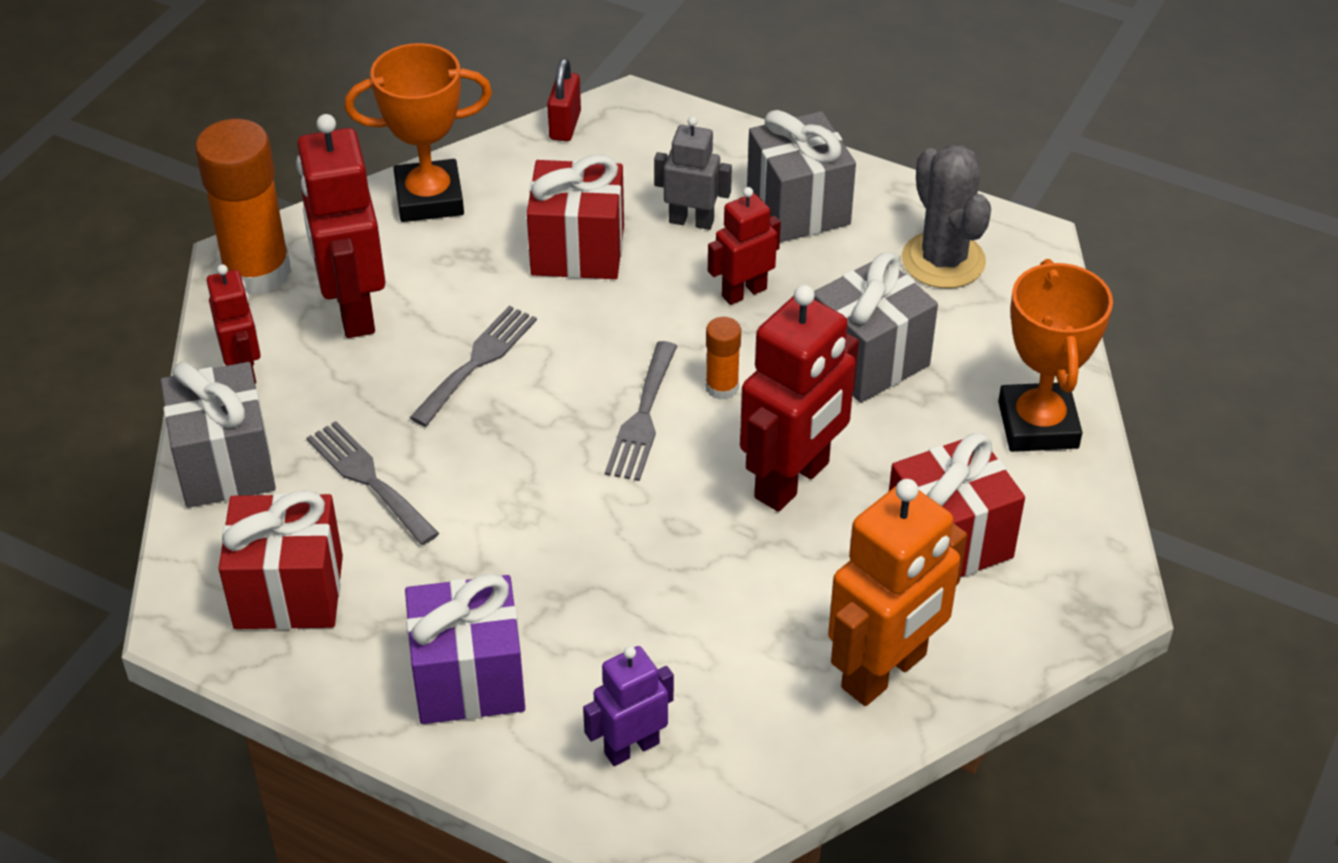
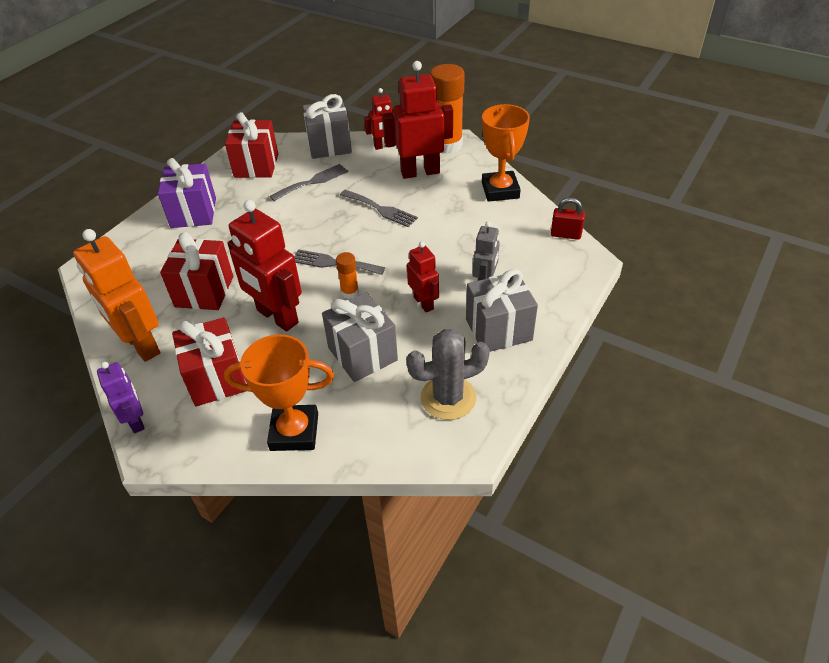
camera: 95 degrees right, 0 degrees up
(577, 250) = (460, 240): red gift -> red gift (204, 291)
(631, 747) = (138, 258): purple robot -> purple robot (136, 420)

